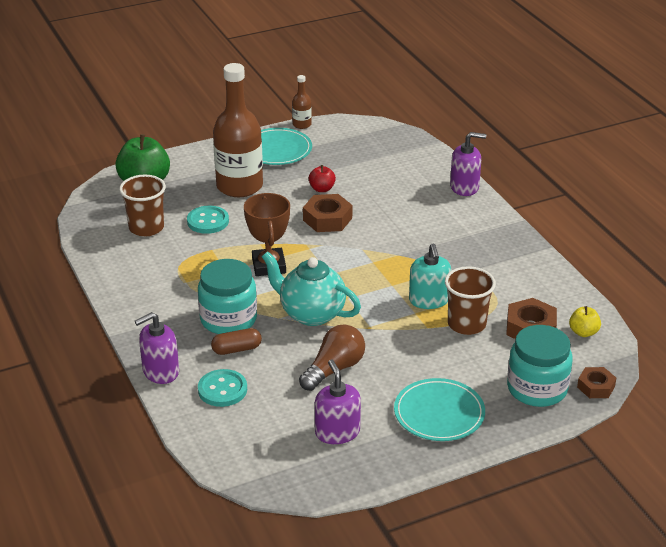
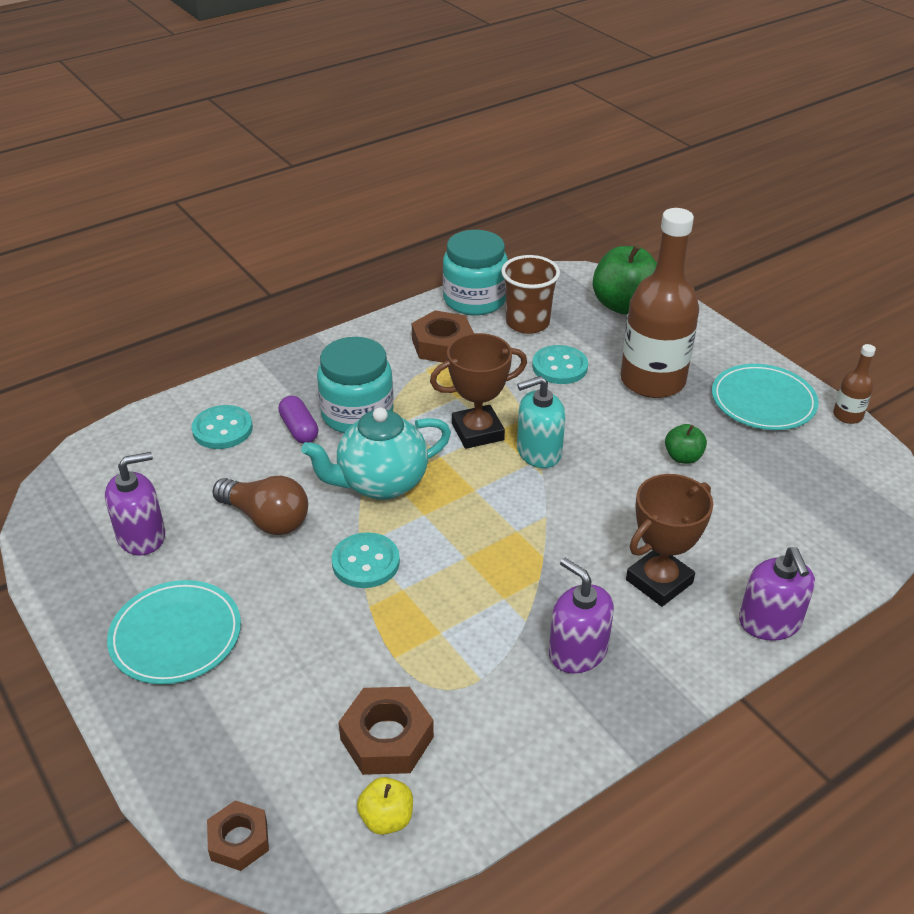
camera: 80 degrees right, 5 degrees up
(160, 371) = (253, 378): purple soap dispenser -> purple soap dispenser (577, 651)
(236, 349) = (299, 429): brown capsule -> purple capsule
(311, 314) = (381, 483): turquoise teapot -> turquoise teapot turned 135 degrees counterclockwise
(322, 189) = (683, 457): red apple -> green apple
(327, 219) = (607, 472): brown nut -> brown nut (442, 345)
(388, 326) = (366, 562): none -> turquoise button
(427, 217) = (659, 581): none -> brown trophy
(429, 300) = (436, 602): turquoise soap dispenser -> turquoise soap dispenser (538, 452)
(466, 324) = (384, 652): brown cup -> none
(537, 388) = (232, 753): turquoise jar -> turquoise jar (474, 300)

